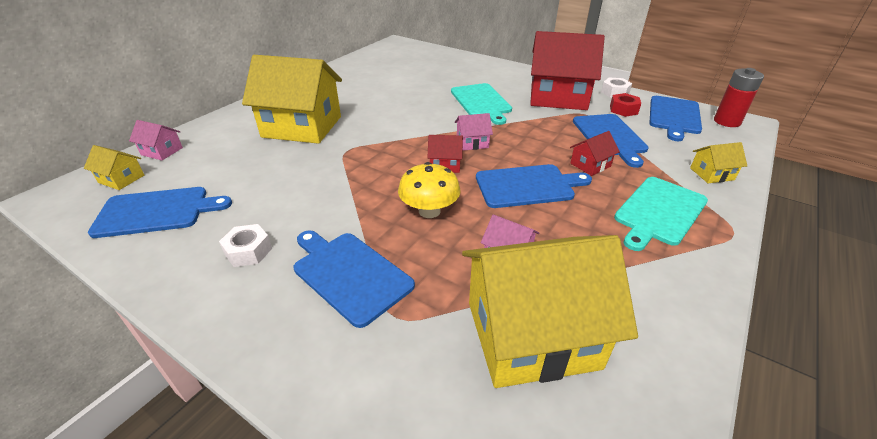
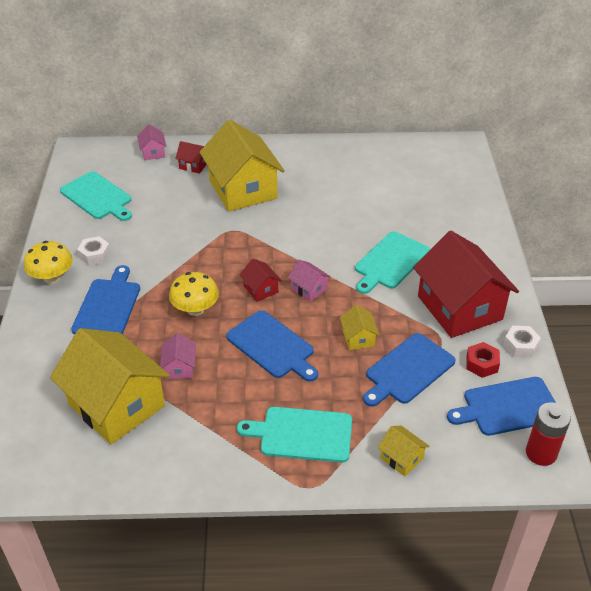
camera: 55 degrees right, 5 degrees up
(121, 179) = (113, 160): yellow house -> yellow house (358, 338)
(157, 211) = (97, 197): blue cutting board -> turquoise cutting board
(231, 307) = (52, 277): none -> yellow mushroom
(590, 165) = (340, 372): red house -> red house (194, 165)

